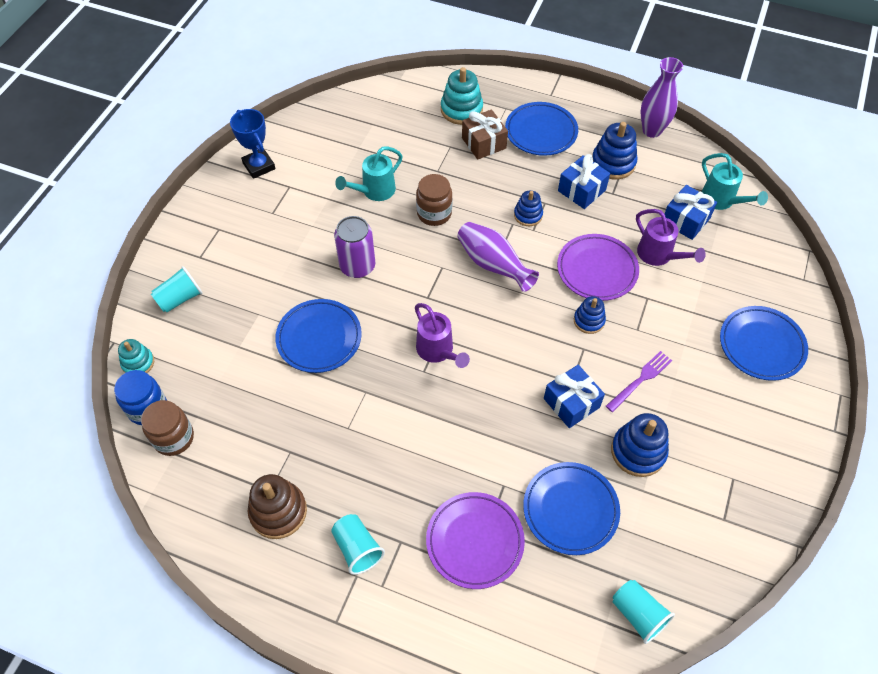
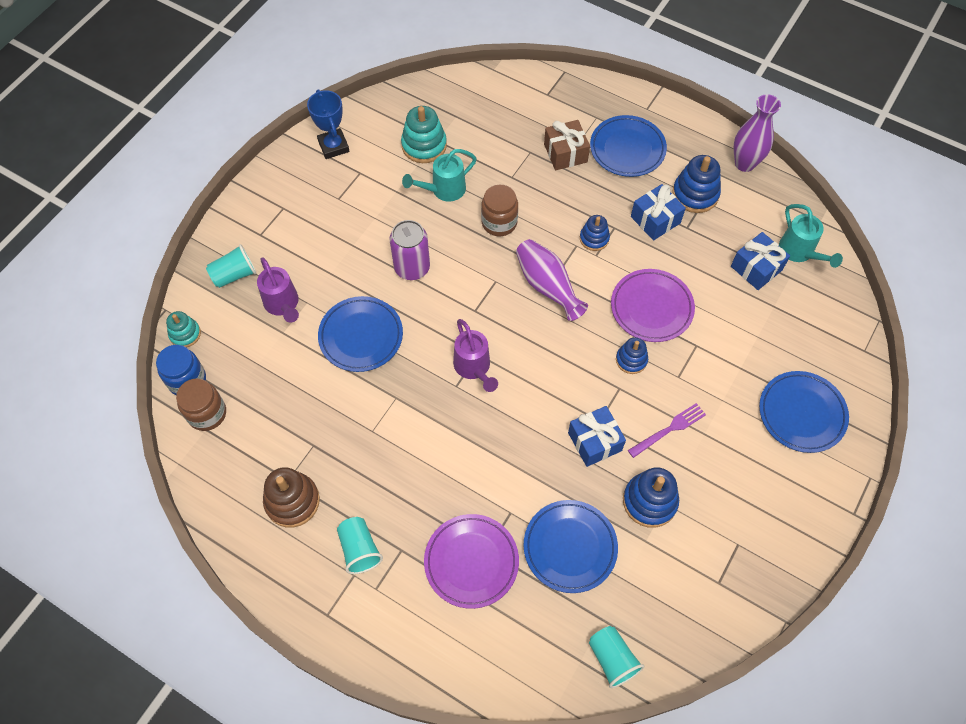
camera: 10 degrees right, 5 degrees up
(461, 110) = (550, 113): turquoise stacking toy -> turquoise stacking toy (424, 145)
(658, 255) = (719, 302): purple watering can -> purple watering can (283, 304)

